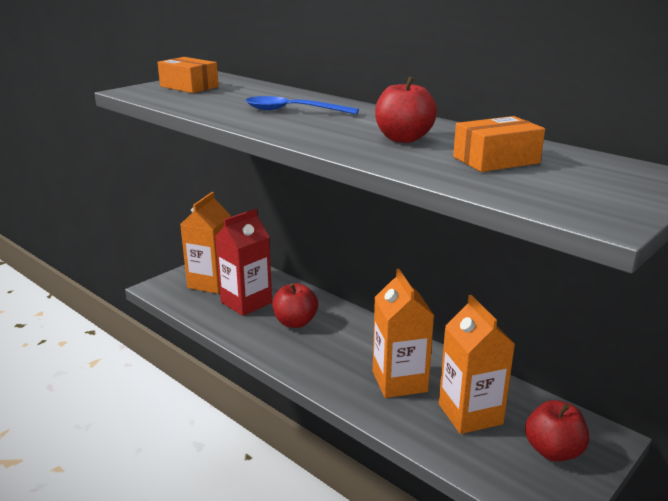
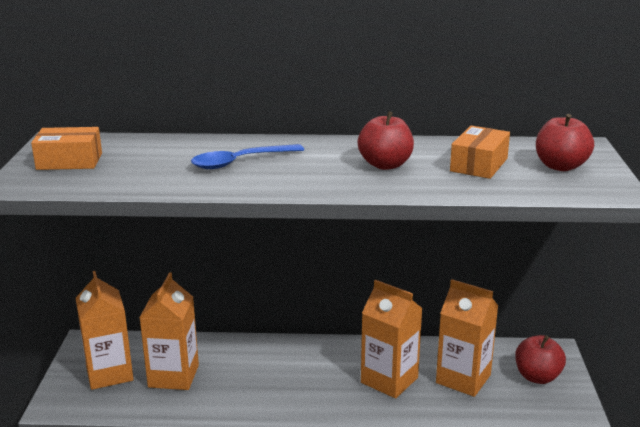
camera: 40 degrees left, 0 degrees up
(246, 302) = (173, 376): red carton -> orange carton
(295, 322) = (245, 373): red apple -> red apple (560, 166)

